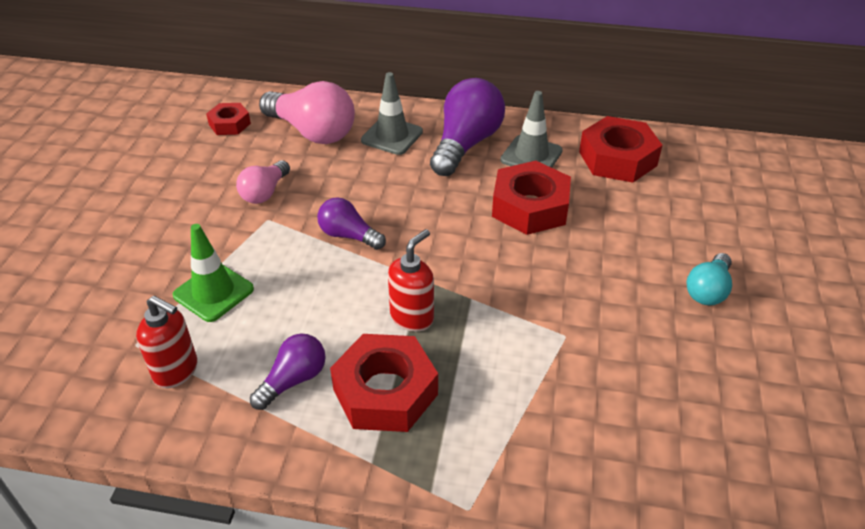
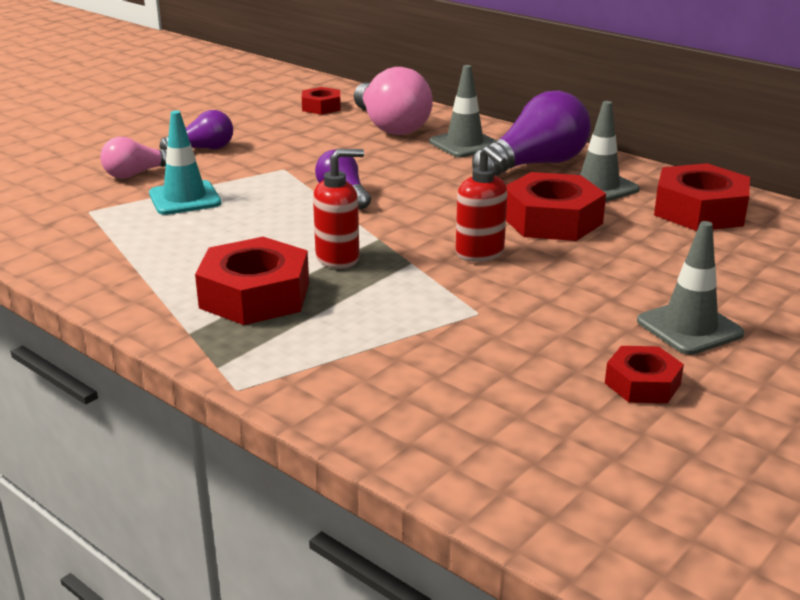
camera: 30 degrees right, 15 degrees down
(176, 371) = (100, 233): red soap dispenser -> red soap dispenser (480, 253)
(213, 292) = (185, 198): green traffic cone -> turquoise traffic cone
(265, 192) = (301, 152): pink light bulb -> pink light bulb (136, 174)
(293, 380) = (185, 265): purple light bulb -> purple light bulb (203, 149)
(708, 290) = (689, 327): turquoise light bulb -> grey traffic cone
(726, 362) = (642, 384): none -> red nut

